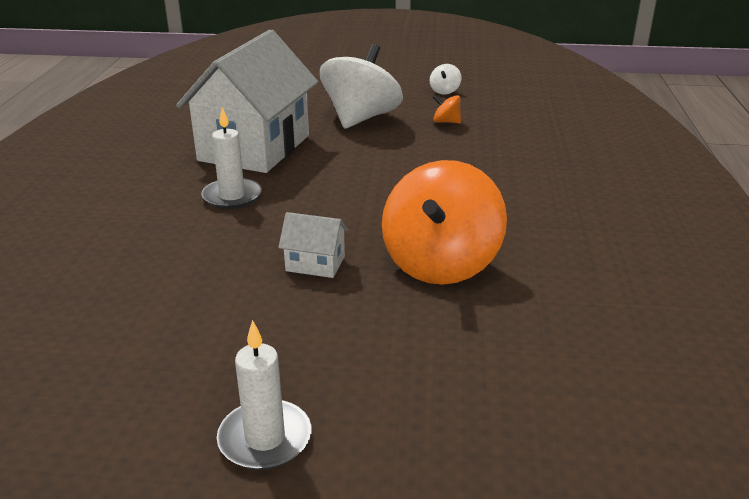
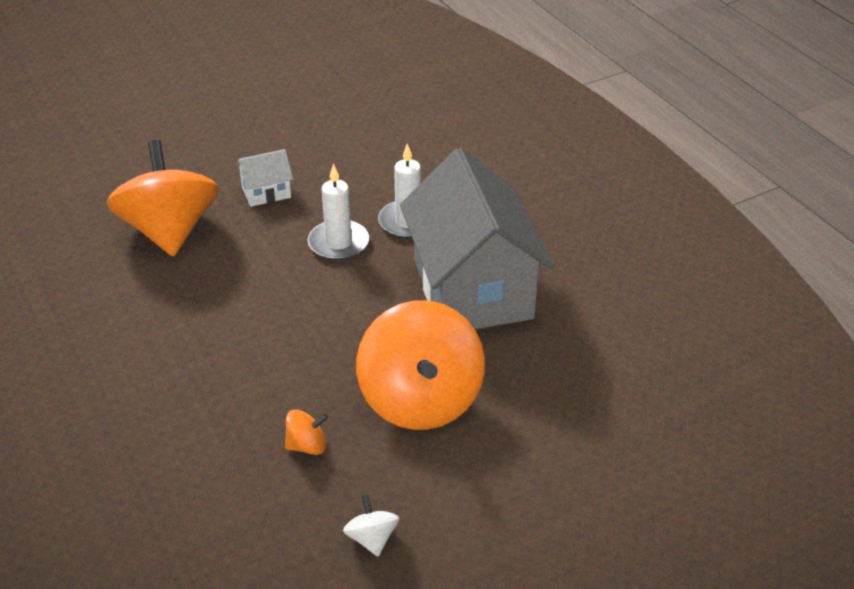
camera: 145 degrees right, 10 degrees up
(254, 148) = (472, 289): white house -> grey house
(265, 439) = (193, 98): white candle -> white candle (338, 243)
(361, 118) = (421, 399): white spinning top -> orange spinning top

